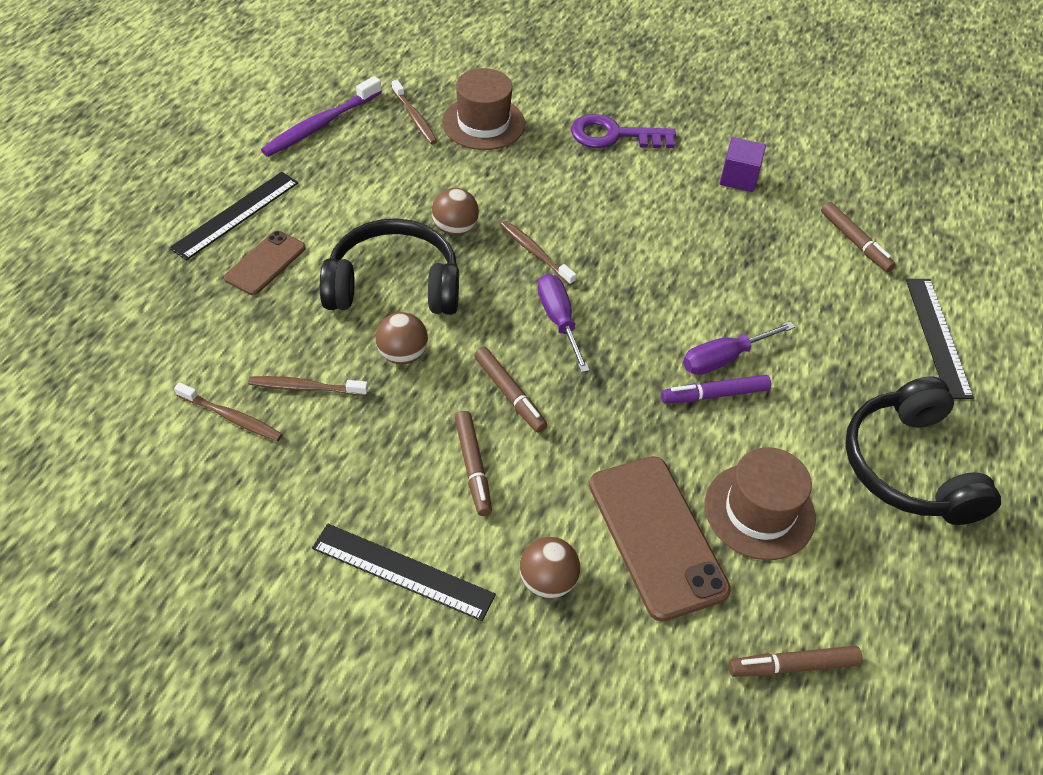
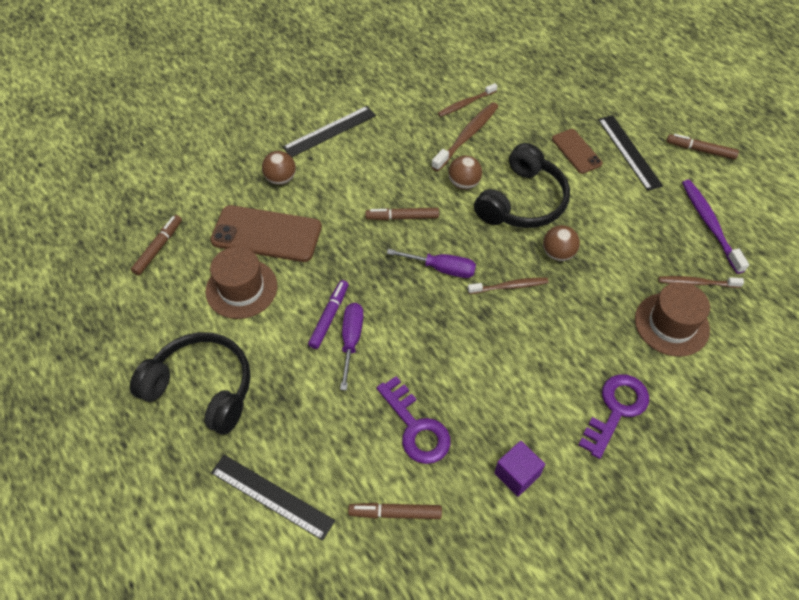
camera: 125 degrees right, 5 degrees up
(305, 387) = (467, 136): brown toothbrush -> brown toothbrush, size x1.53
(473, 467) = (366, 180): brown marker -> brown marker (700, 150)
(765, 261) = (416, 427): none -> purple key

